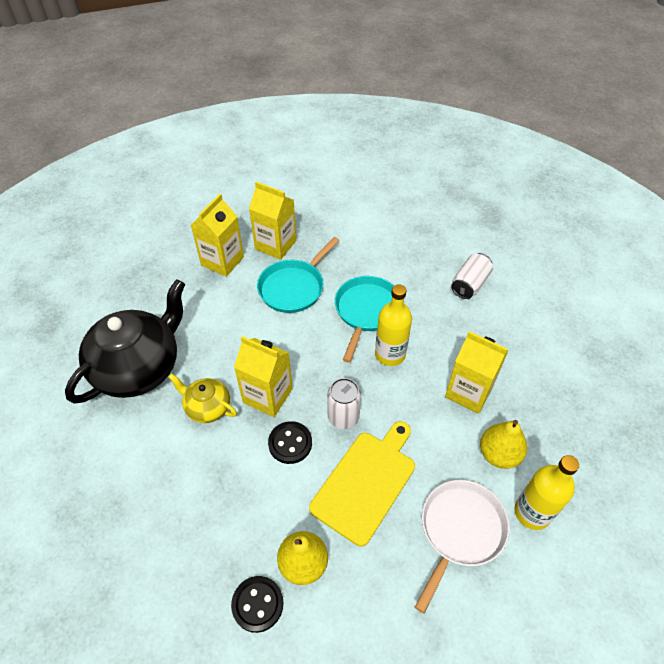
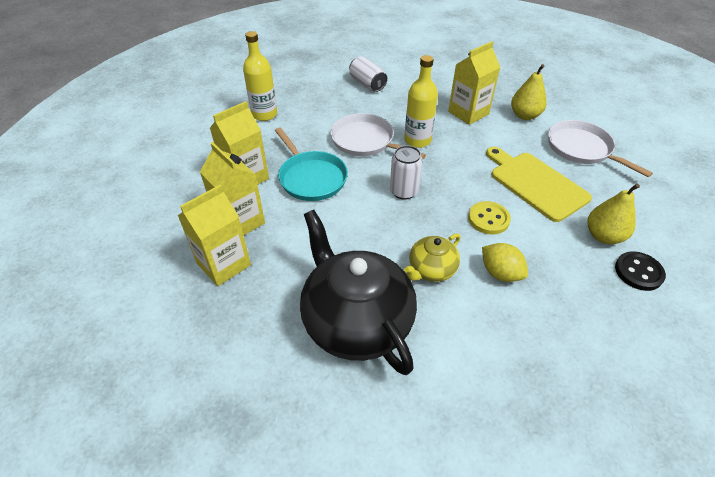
camera: 70 degrees left, 5 degrees down
(218, 465) = (500, 273): none -> yellow lemon
(267, 395) = (432, 223): yellow carton -> yellow carton (224, 264)
(290, 443) = (488, 219): black button -> yellow button
(343, 417) = (471, 181): white can -> white can (404, 191)
(366, 311) = (365, 141): turquoise pan -> white pan
(532, 512) = (571, 115): yellow bottle -> yellow bottle (264, 114)

